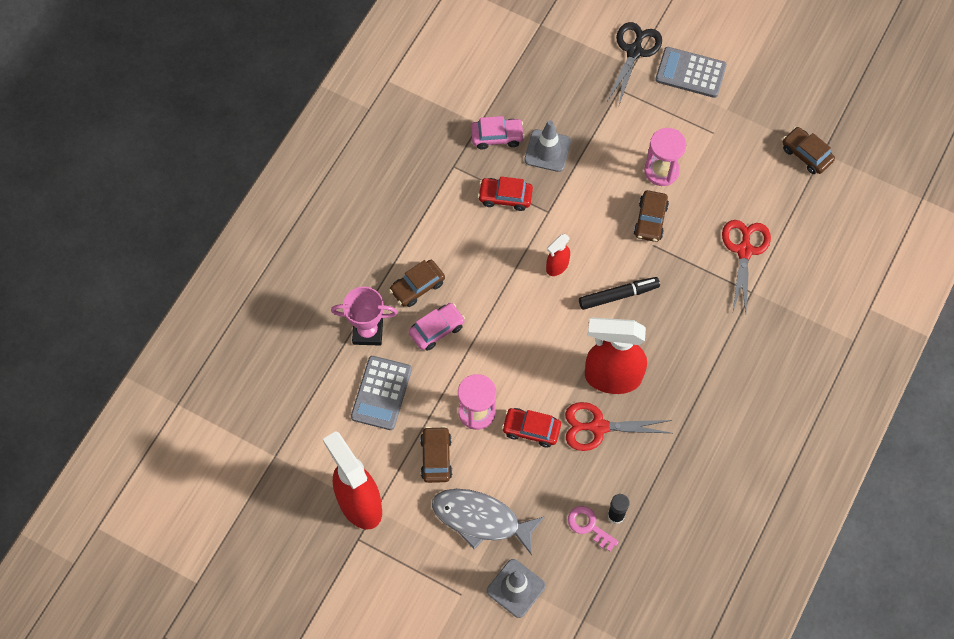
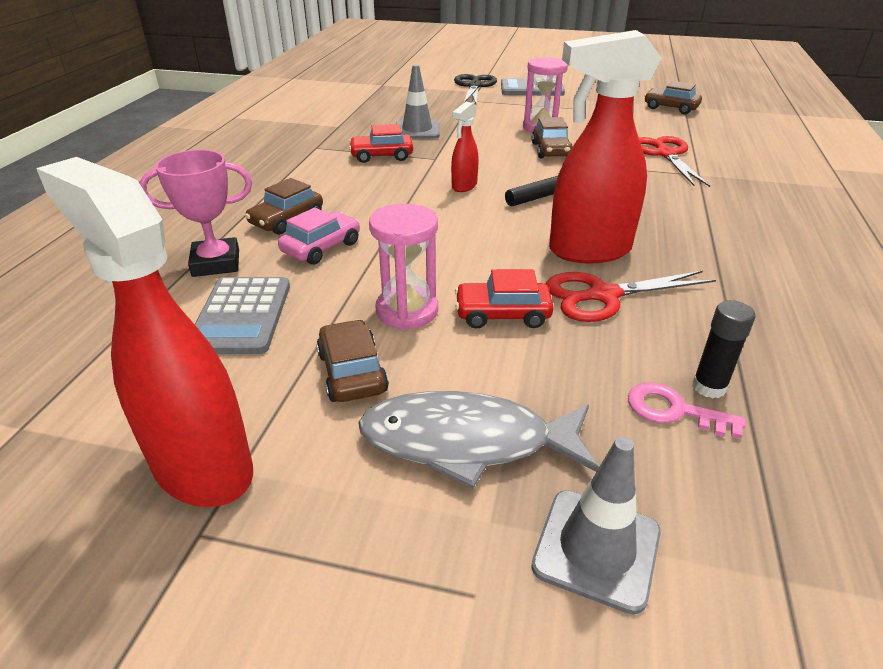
camera: 15 degrees left, 30 degrees down
(497, 136) = (359, 129): pink car -> none

